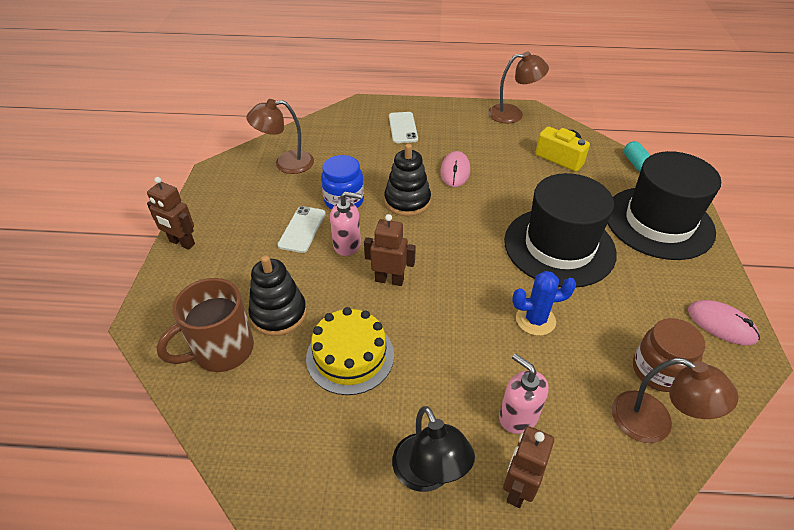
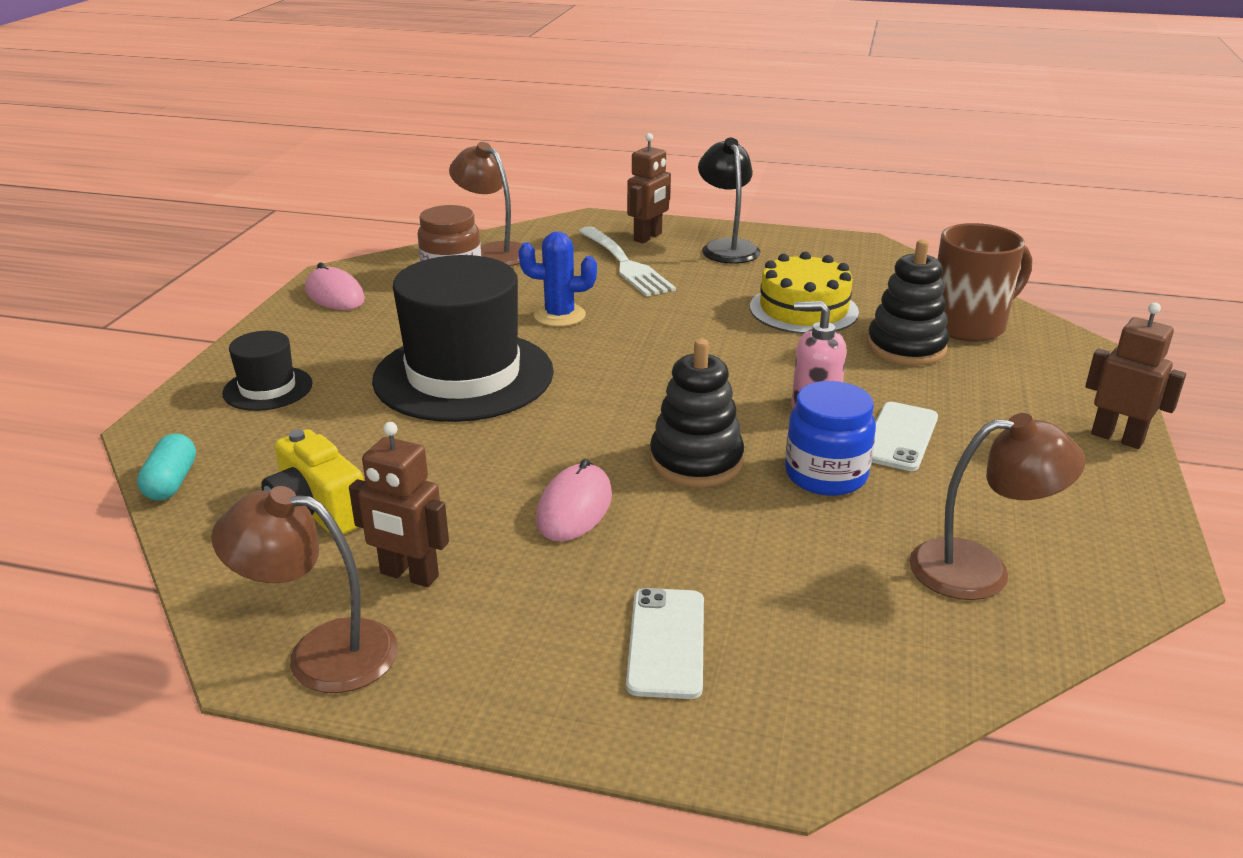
camera: 170 degrees left, 15 degrees down
(389, 280) = (746, 364): brown robot -> brown robot (409, 575)
(518, 416) = (625, 264): pink soap dispenser -> white fork
(658, 222) = (268, 388): black hat -> black hat, size x0.47

